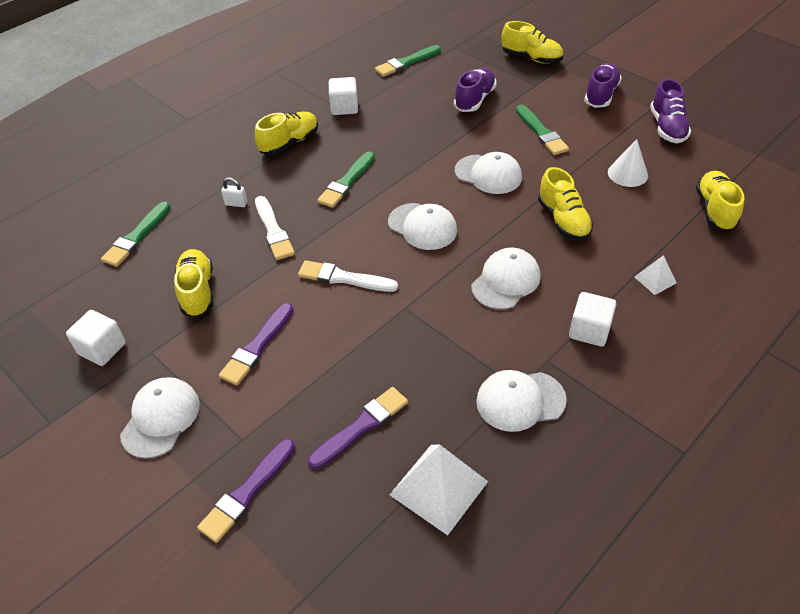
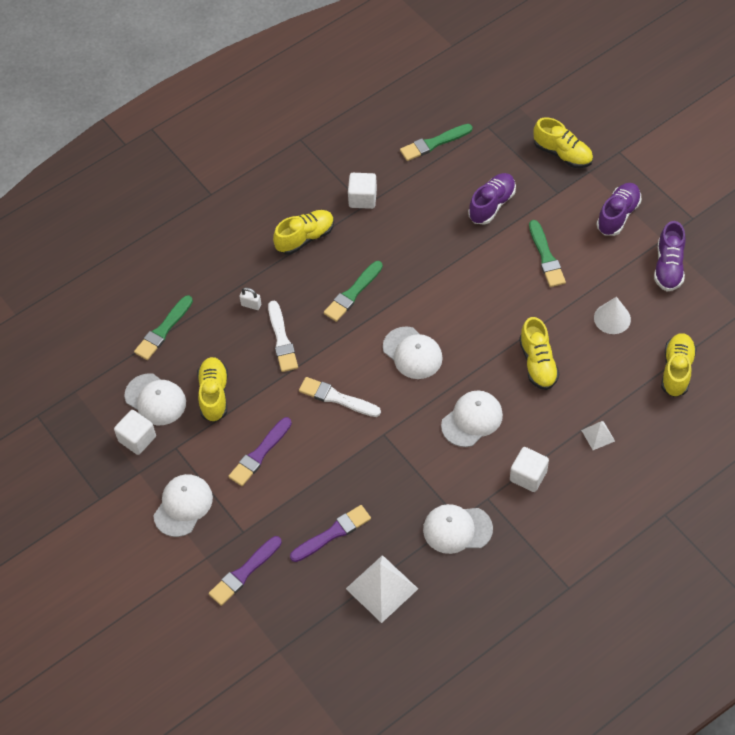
camera: 10 degrees right, 10 degrees up
(488, 174) = (483, 301): white cap -> white cap (155, 399)

